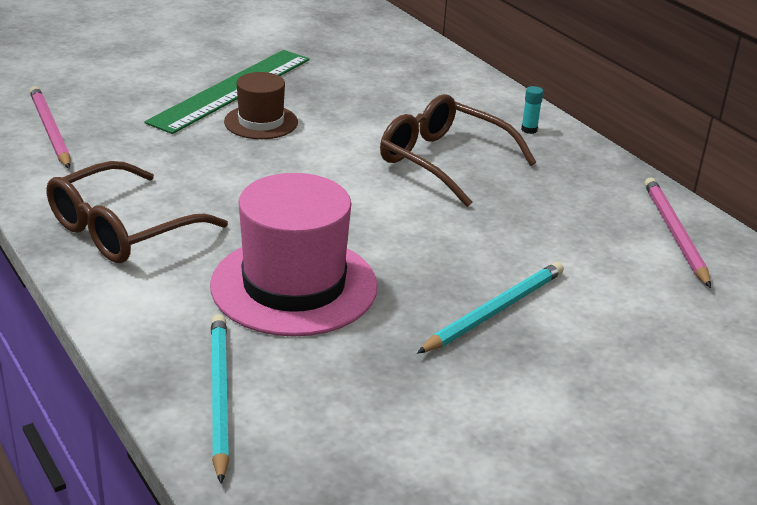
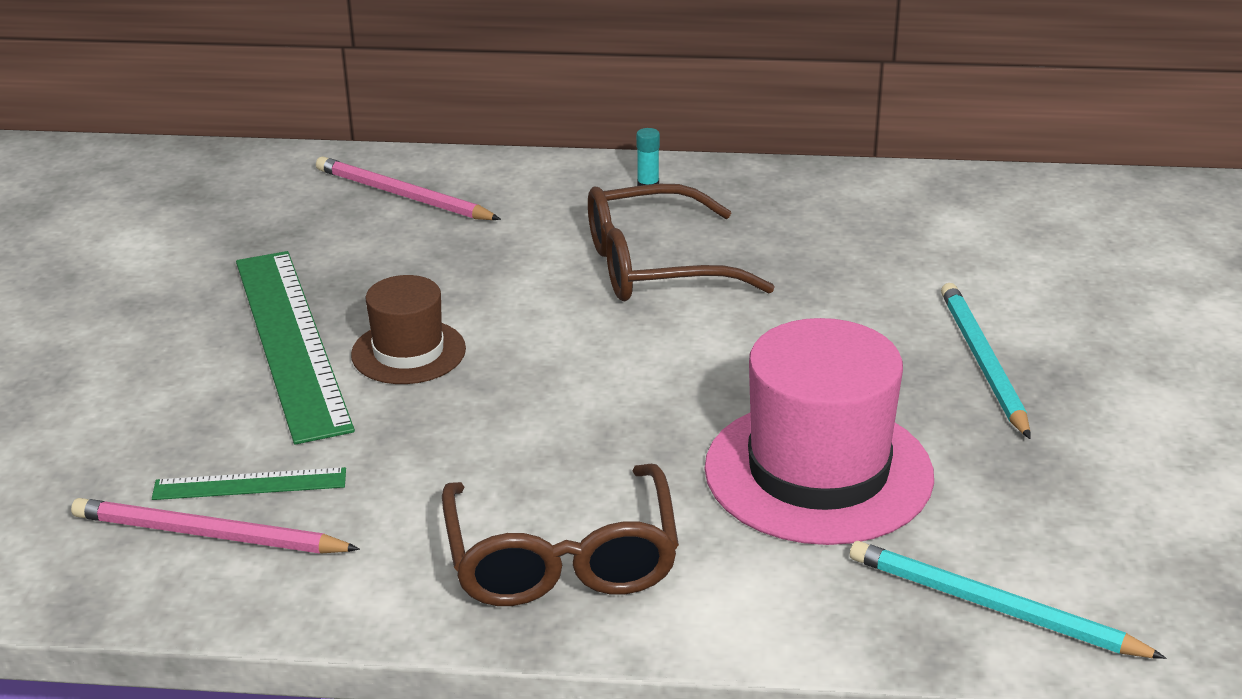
camera: 50 degrees left, 0 degrees up
(100, 125) = (250, 484): none -> green ruler
(674, 234) = (939, 202): pink pencil -> pink pencil (403, 196)

